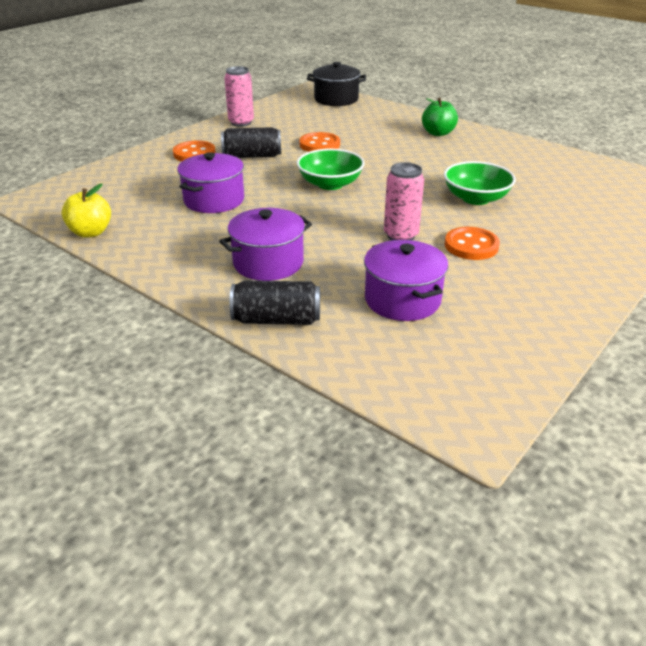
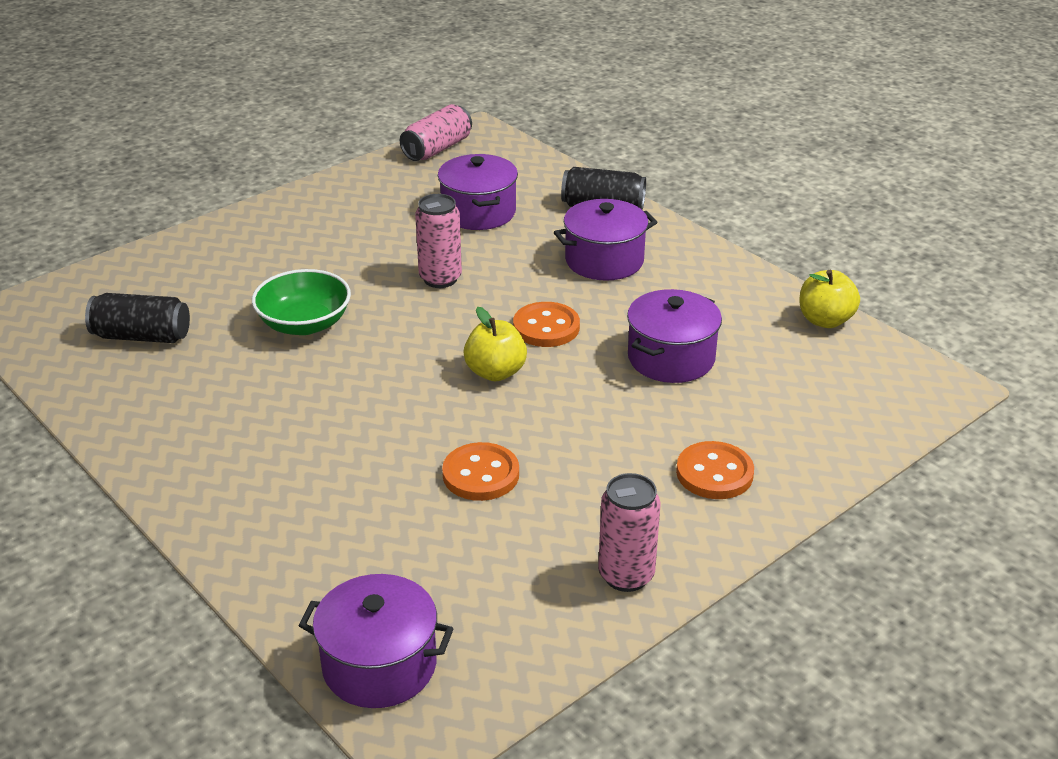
camera: 170 degrees left, 0 degrees up
(252, 156) = (609, 454): black can -> black can (142, 336)
(330, 184) = (495, 372): green bowl -> yellow apple
(336, 99) = (379, 665): black pot -> purple pot
(438, 133) = (240, 486): green apple -> none
(471, 246) = (368, 258): orange button -> orange button (546, 327)
(503, 387) = (437, 149): none -> pink can

